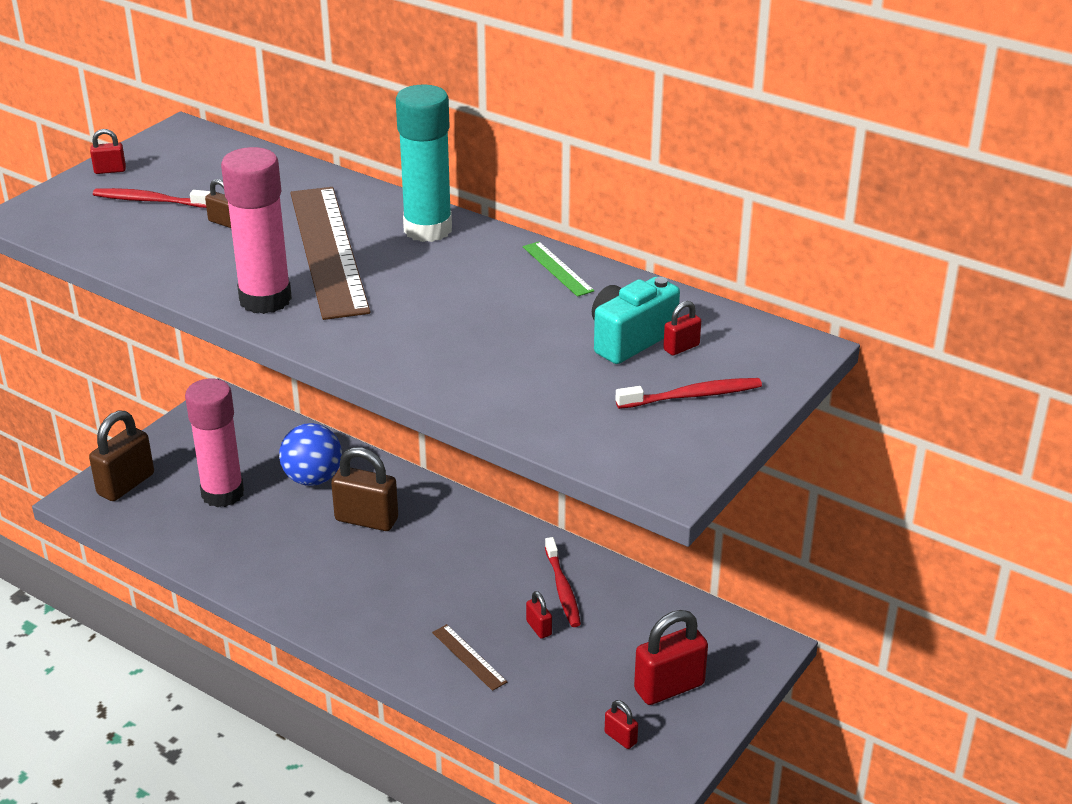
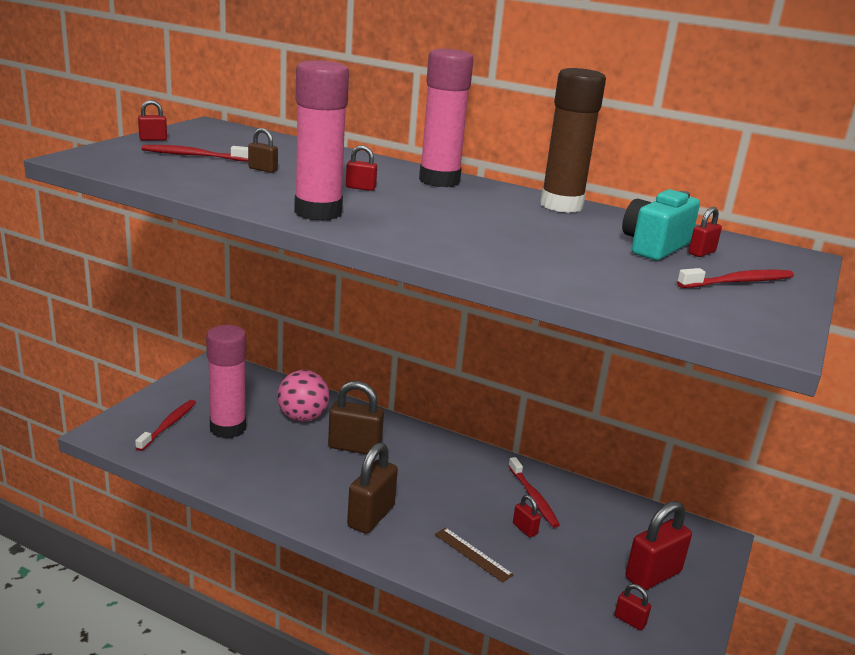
camera: 10 degrees left, 10 degrees down
(126, 484) = (142, 421): brown padlock -> brown padlock (371, 516)
(155, 489) = (168, 425): none -> red toothbrush
(313, 478) = (302, 417): blue ball -> pink ball
(328, 250) = (360, 188): brown ruler -> red padlock
(428, 229) = (439, 181): turquoise glue stick -> pink glue stick
(557, 269) = (561, 205): green ruler -> brown glue stick

